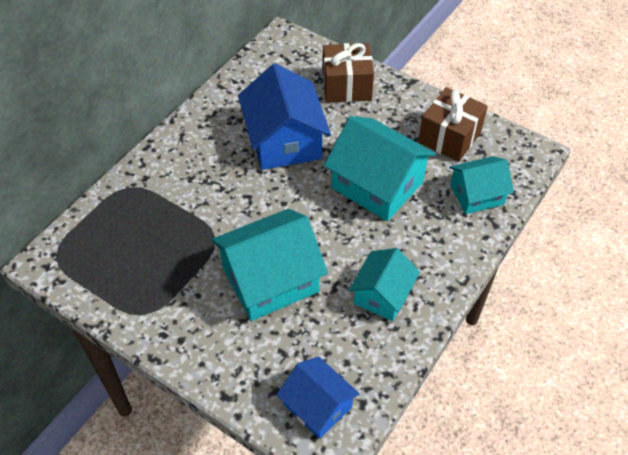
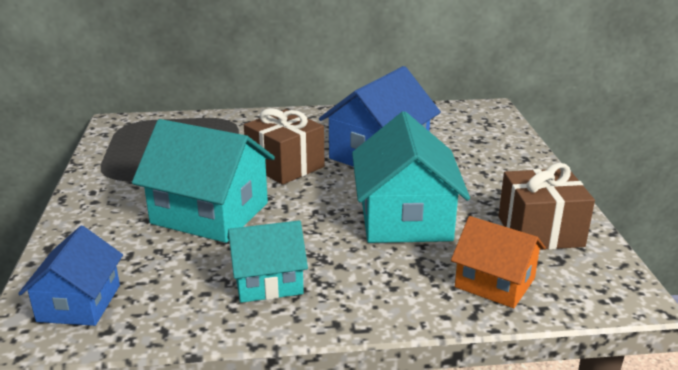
camera: 50 degrees right, 25 degrees down
(346, 86) = (494, 154): brown gift -> brown gift (285, 166)
(476, 194) = (494, 283): turquoise house -> orange house

